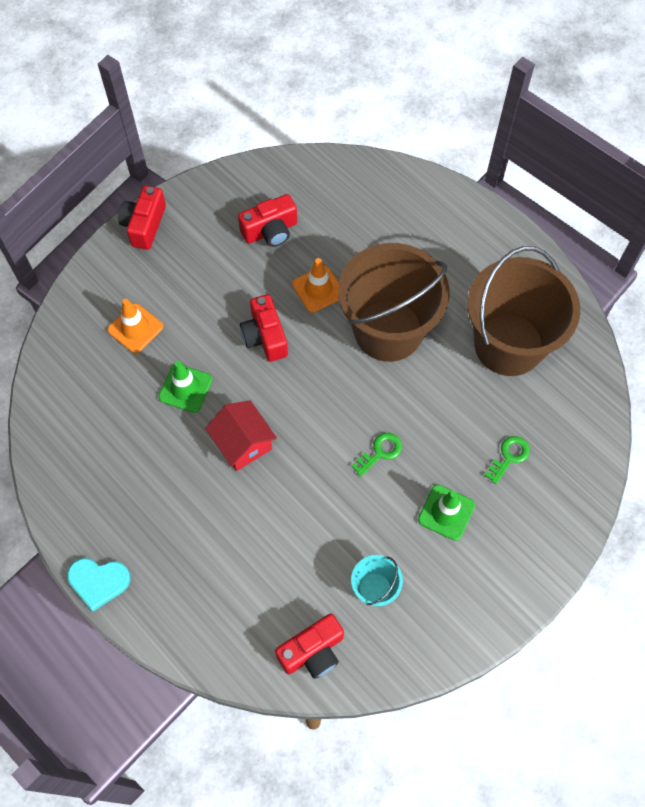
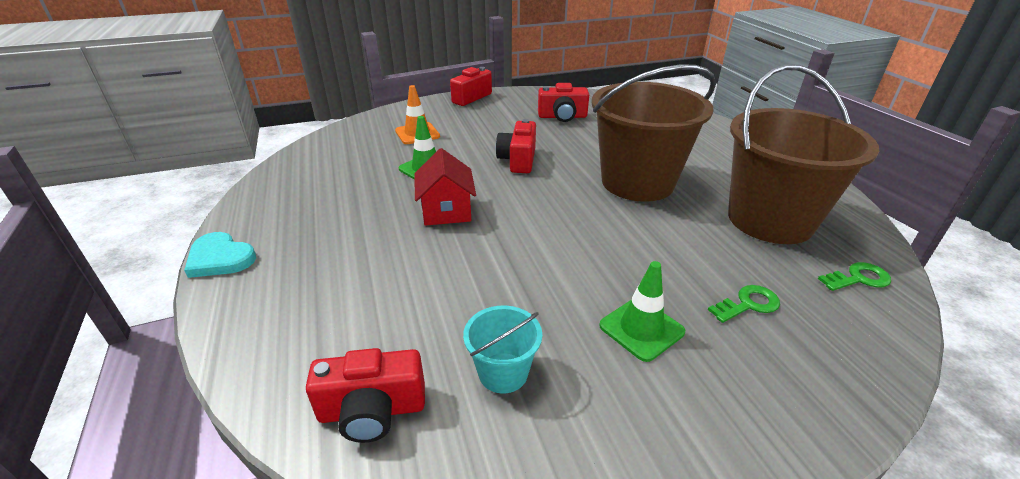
camera: 25 degrees right, 30 degrees down
(318, 289) = (583, 148): orange traffic cone -> none
(380, 452) = (584, 255): green key -> green key (858, 278)

